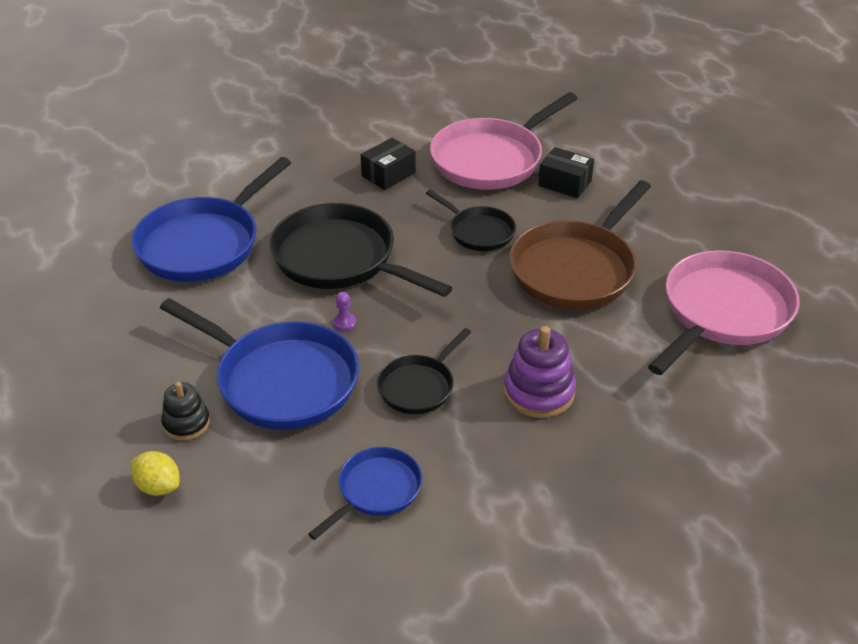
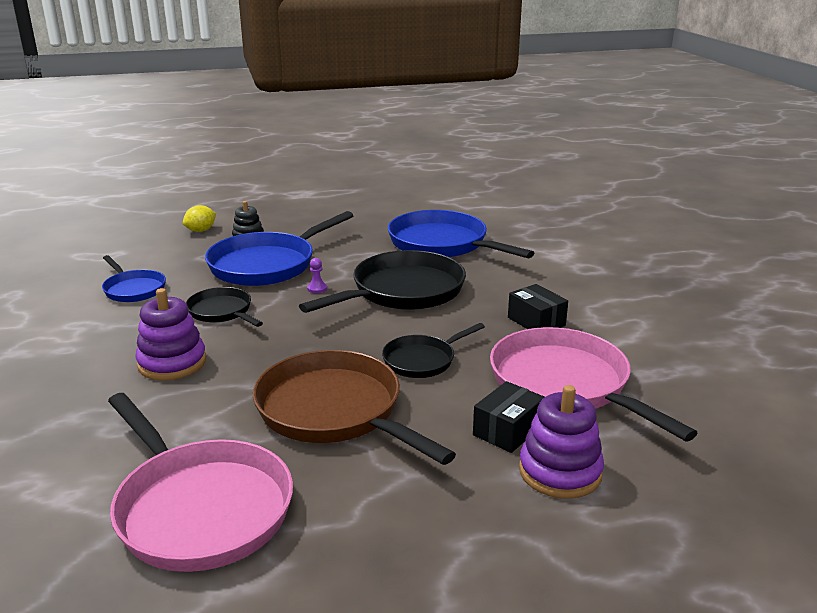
camera: 100 degrees right, 15 degrees down
(602, 161) = (560, 472): none -> purple stacking toy

